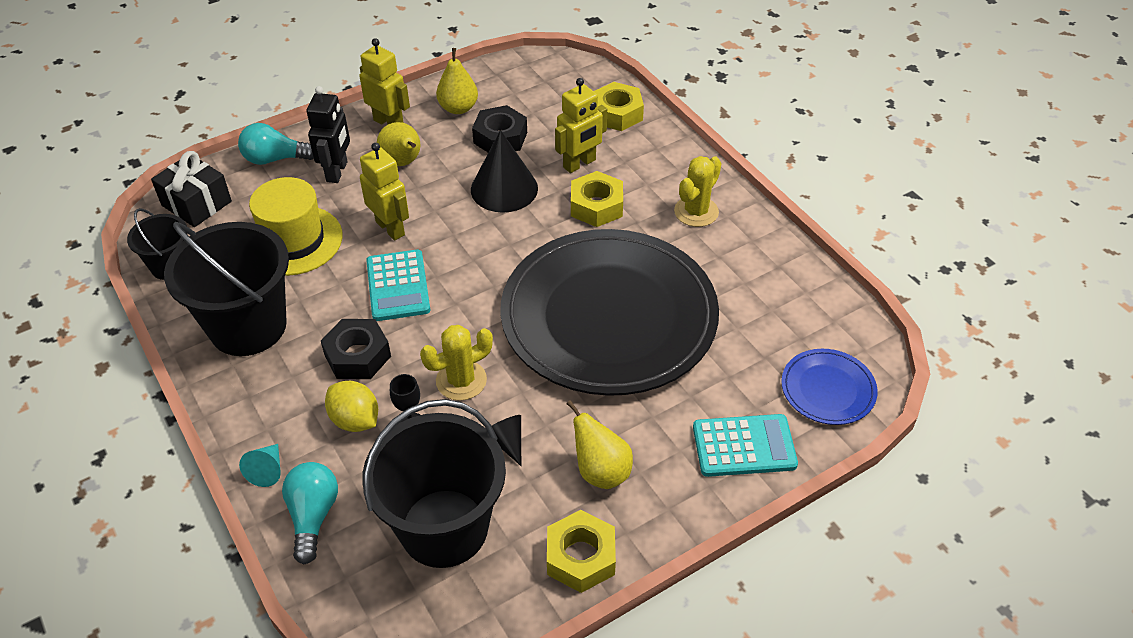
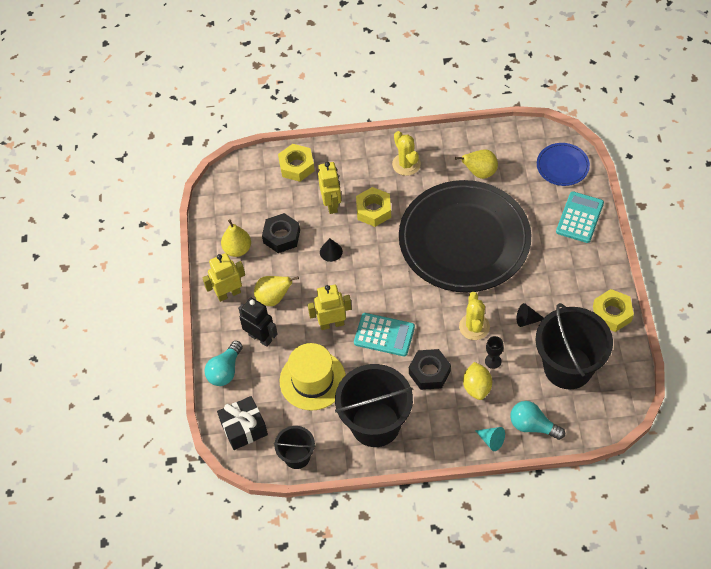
camera: 60 degrees left, 10 degrees up
(355, 420) = (477, 387): yellow lemon -> yellow lemon turned 75 degrees counterclockwise
(504, 189) = (331, 251): black cone -> black cone, size x0.50
(600, 471) = (565, 285): yellow pear -> yellow pear (479, 172)

